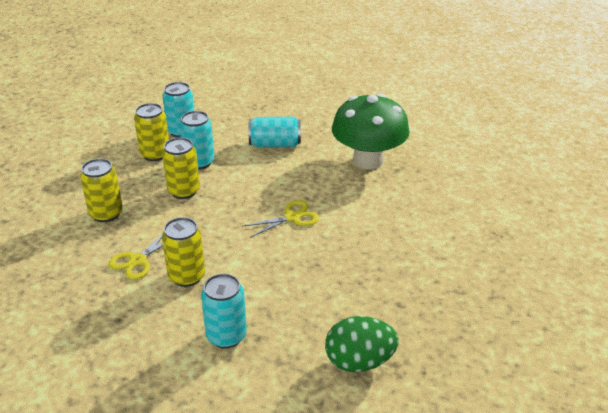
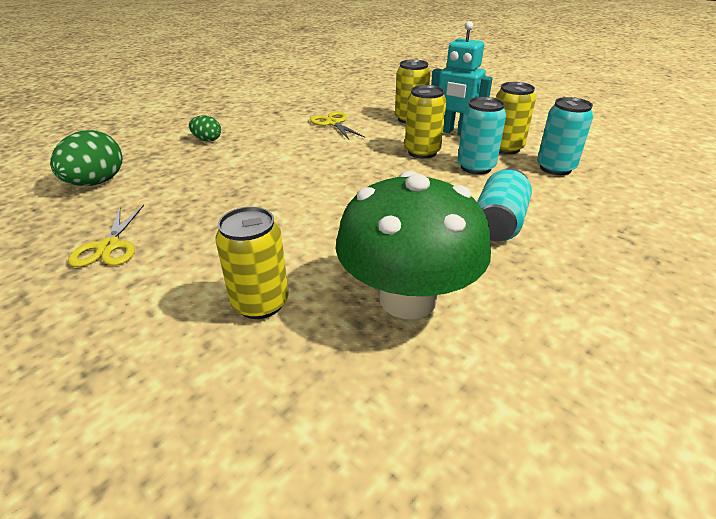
camera: 115 degrees right, 0 degrees up
(131, 182) = (455, 132): none -> turquoise robot
(187, 276) = (292, 136): yellow can -> yellow can (260, 303)
(226, 336) = (207, 140): turquoise can -> green egg
(292, 217) = (323, 198): yellow scissors -> yellow scissors (109, 247)

